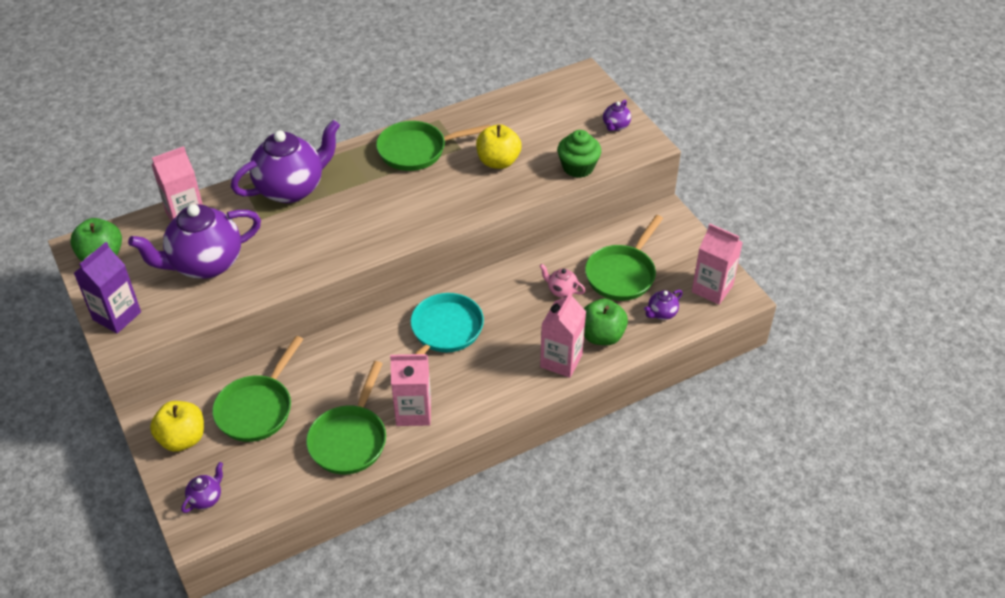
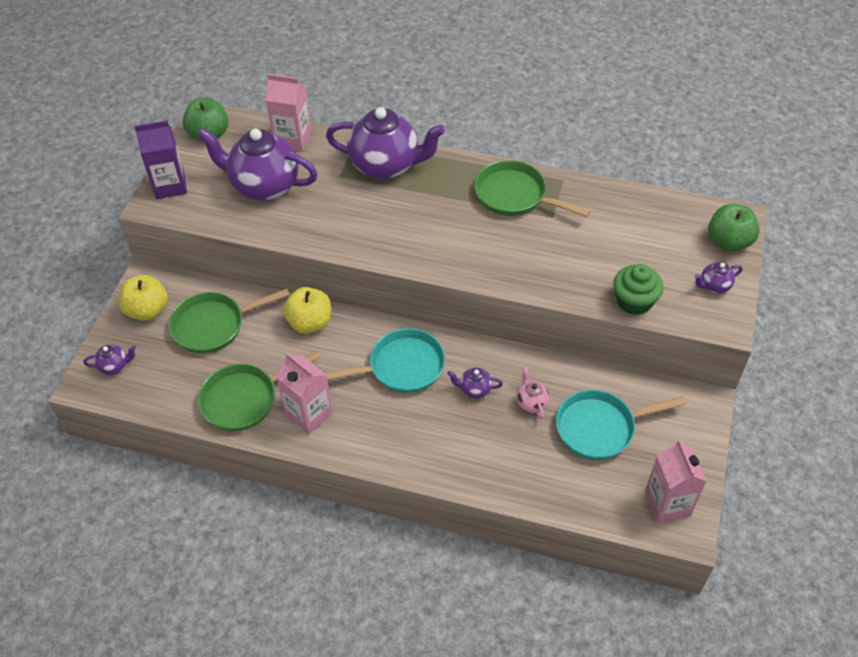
camera: 45 degrees right, 5 degrees up
(498, 161) = (570, 249): yellow apple -> yellow apple (310, 323)
(561, 361) = (463, 463): pink carton -> none
(601, 336) = (520, 468): green apple -> green apple (728, 242)
(622, 274) = (600, 428): green pan -> turquoise pan
(661, 313) = (594, 490): purple teapot -> purple teapot (474, 389)

